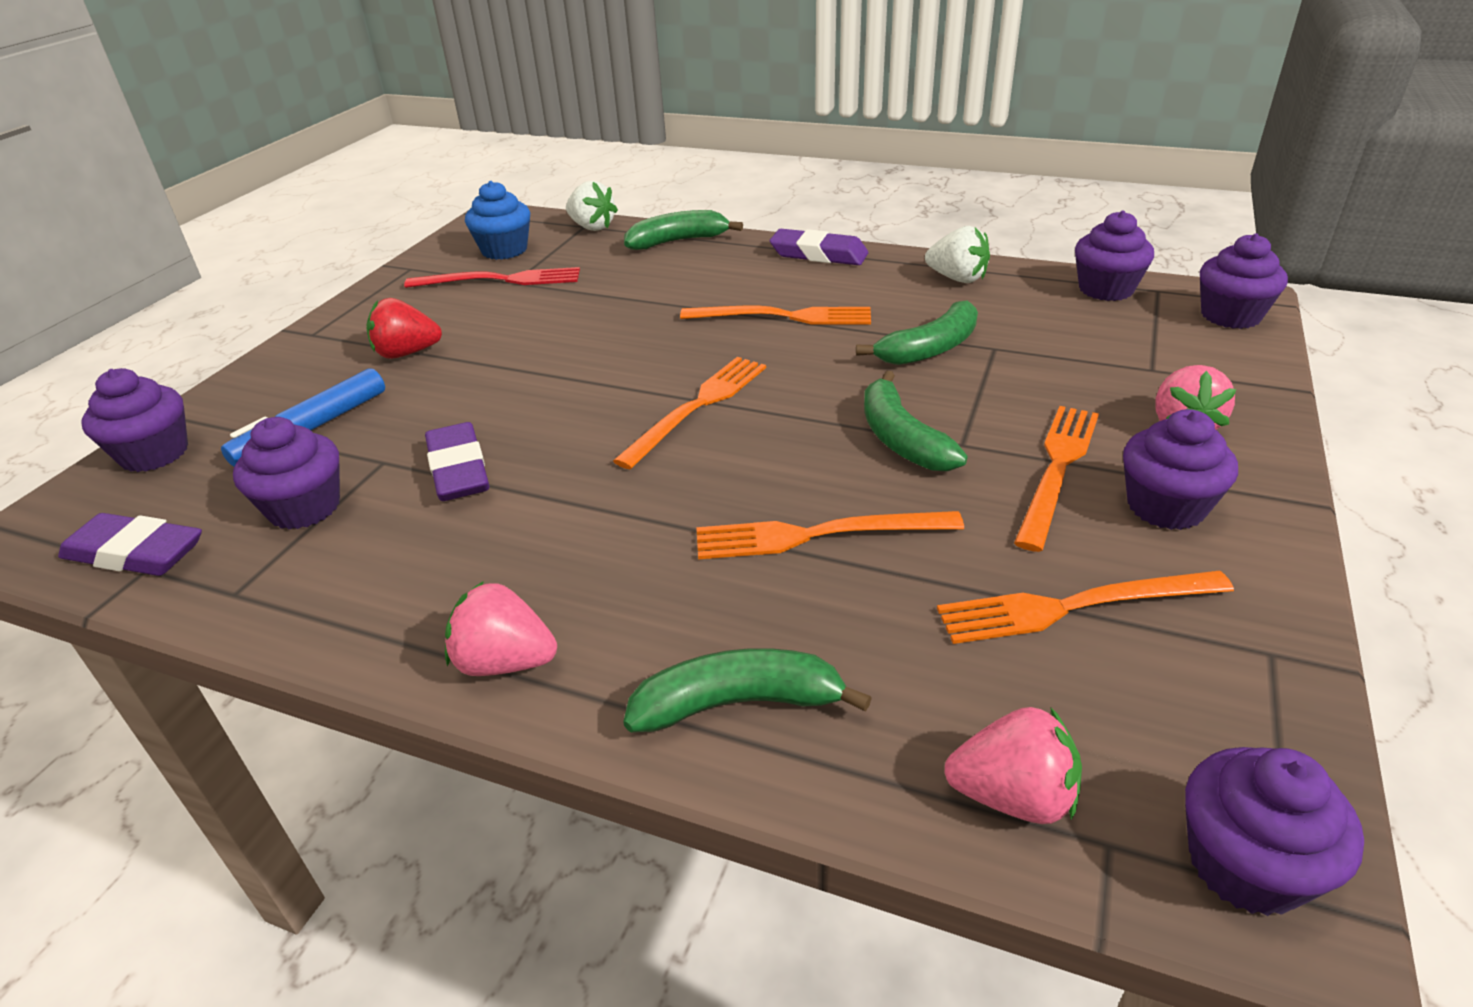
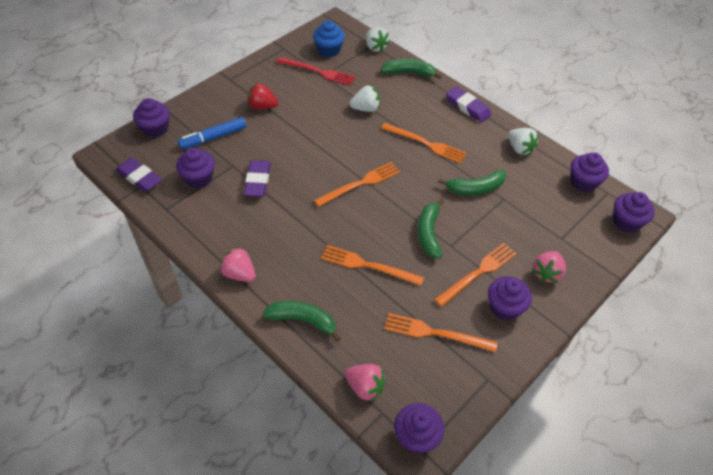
camera: 20 degrees right, 15 degrees up
(629, 302) = (365, 109): none -> white strawberry

